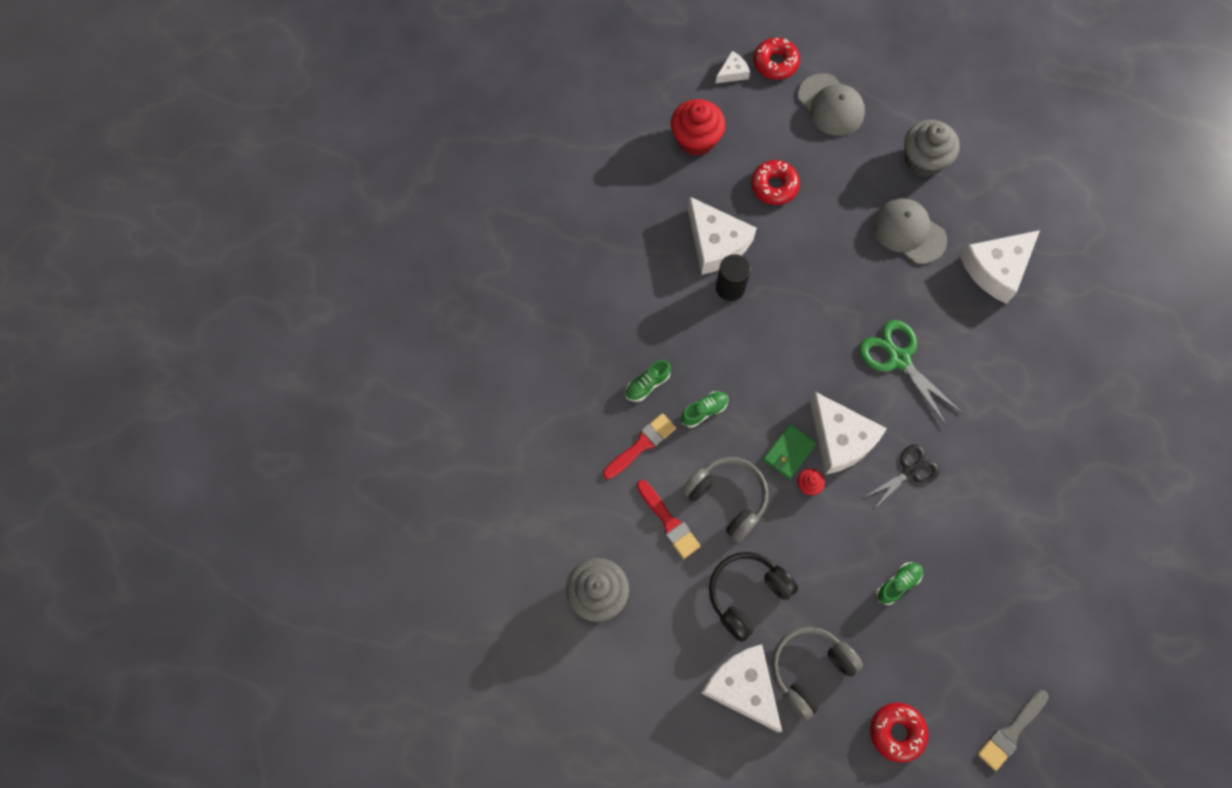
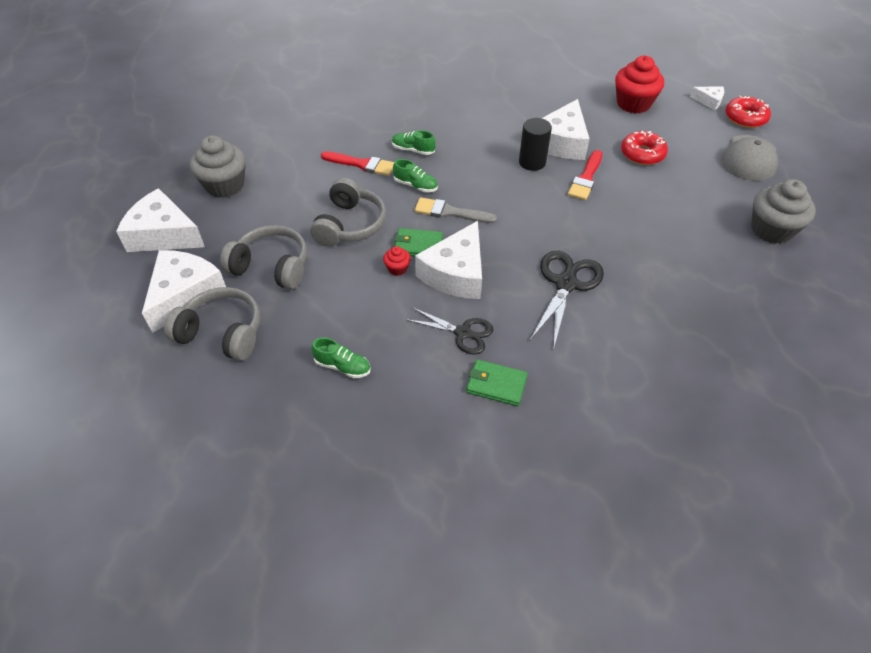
camera: 60 degrees right, 20 degrees down
(669, 522) = (308, 200): red brush -> red brush (586, 178)
(747, 595) = (271, 267): black headphones -> grey headphones
(896, 732) = (188, 423): red donut -> none
(899, 359) = (566, 284): green scissors -> black scissors
(909, 232) = (693, 245): grey cap -> none
(973, 475) = (496, 384): none -> green wallet
(996, 269) = (726, 321): white cheese -> white cheese (163, 234)
(1011, 732) = (230, 530): grey brush -> grey brush (450, 212)

